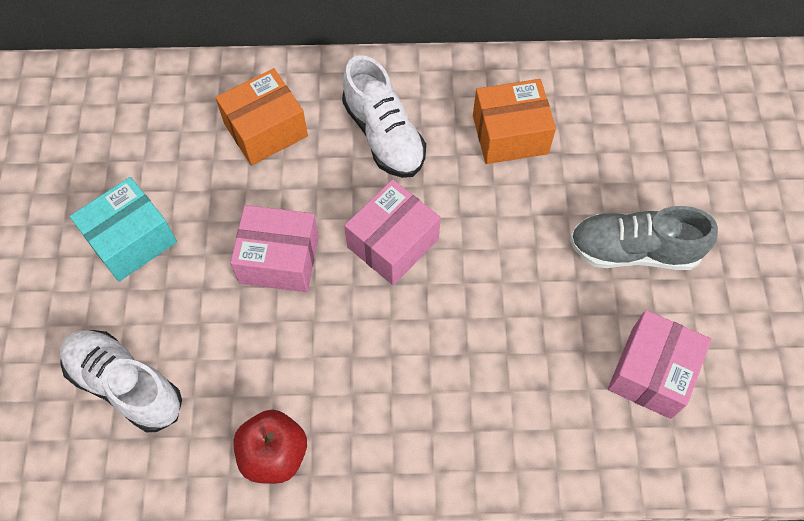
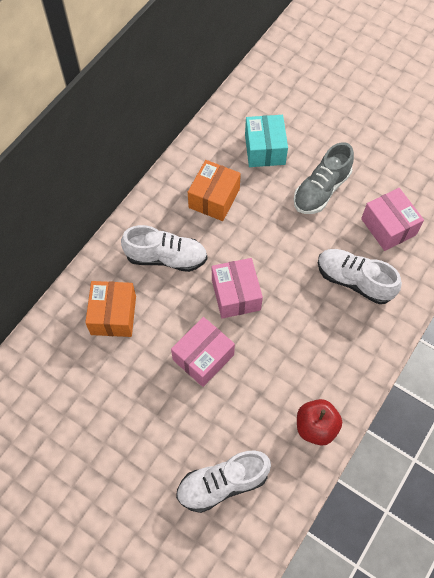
camera: 55 degrees left, 0 degrees up
(131, 240) = (130, 430): turquoise box -> turquoise box (265, 149)
(527, 376) = (354, 281): none -> white shoe

